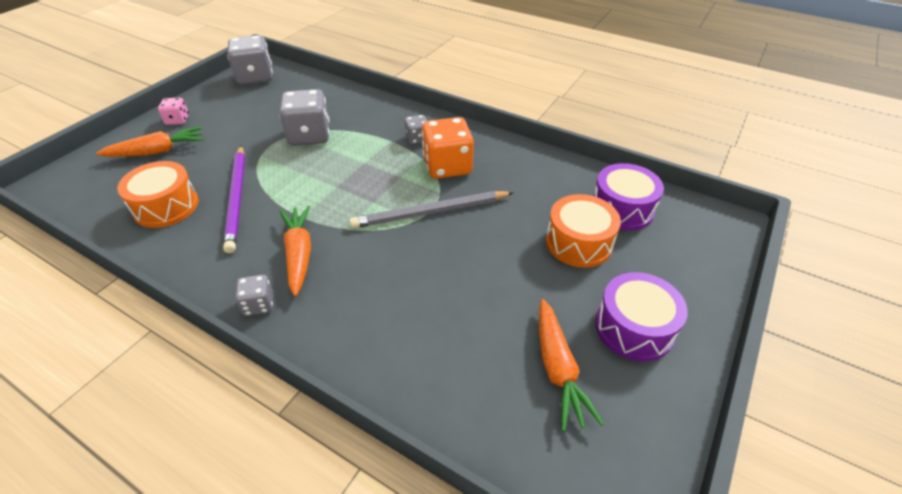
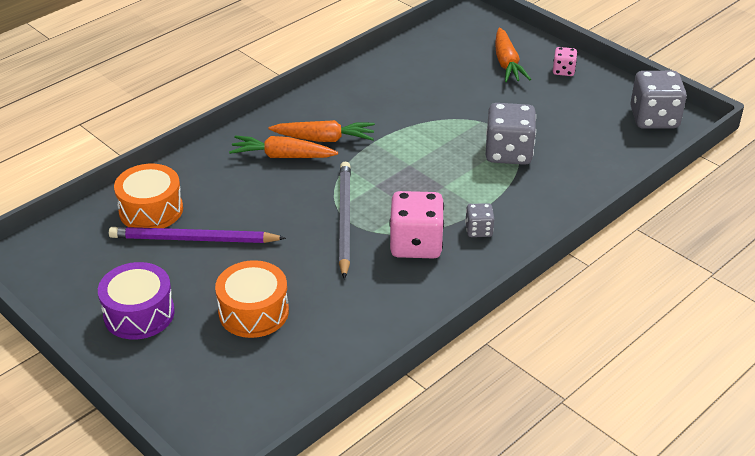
camera: 105 degrees right, 5 degrees down
(166, 206) = (418, 73): orange drum -> orange drum (151, 210)
(237, 199) = (414, 108): purple pencil -> purple pencil (193, 239)
(258, 304) = (278, 119): grey dice -> none
(447, 166) = (416, 244): orange dice -> pink dice
(557, 369) = (131, 256): orange carrot -> orange carrot (282, 156)
(622, 209) = (286, 365): purple drum -> none

